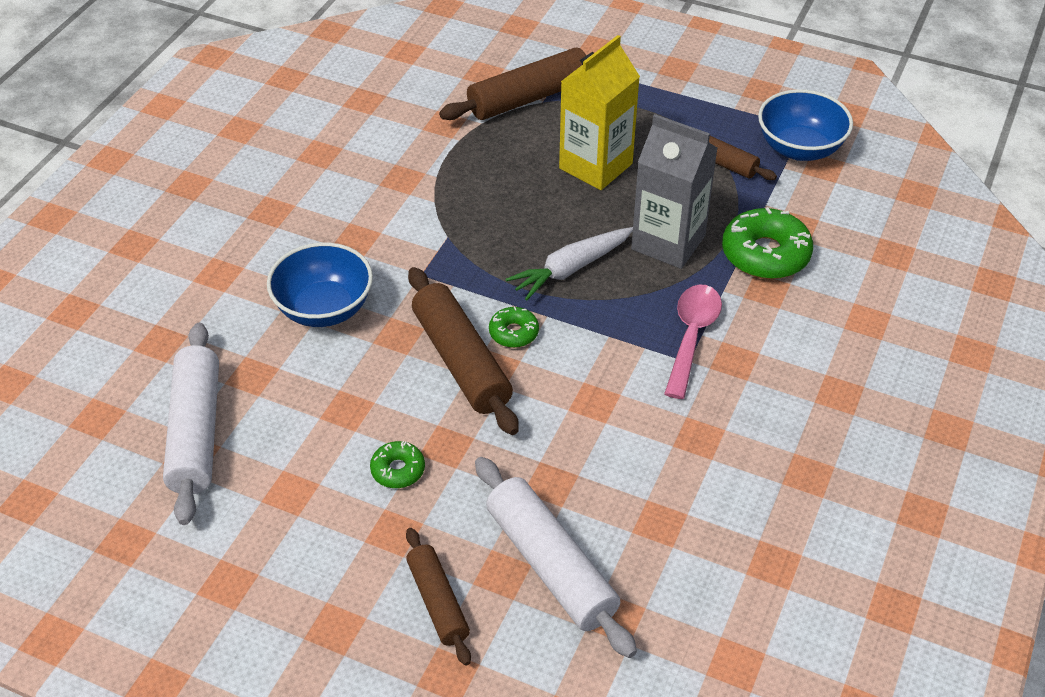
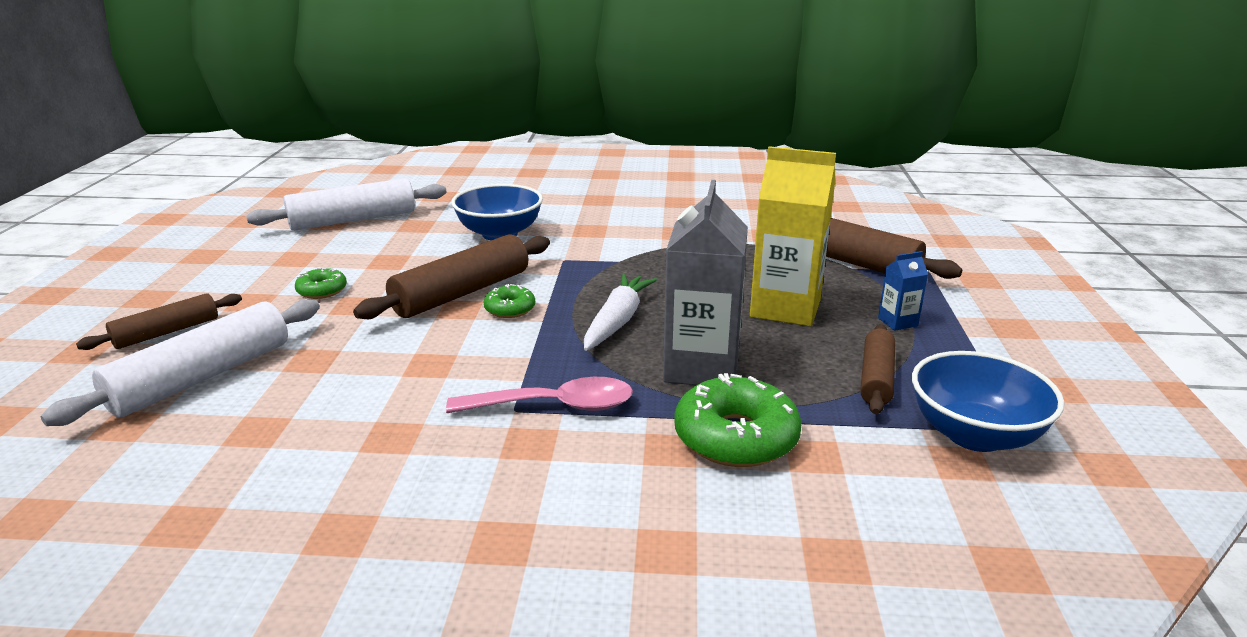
camera: 70 degrees right, 20 degrees down
(571, 269) = (617, 321): white carrot -> white carrot turned 75 degrees clockwise
(645, 117) = (897, 322): none -> blue carton

